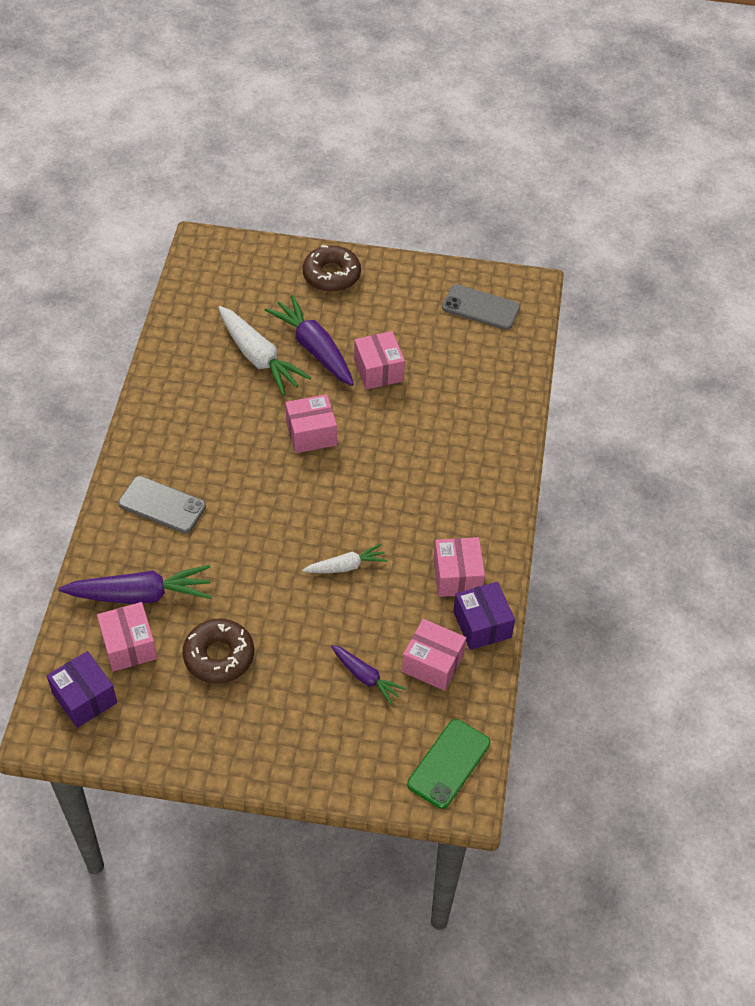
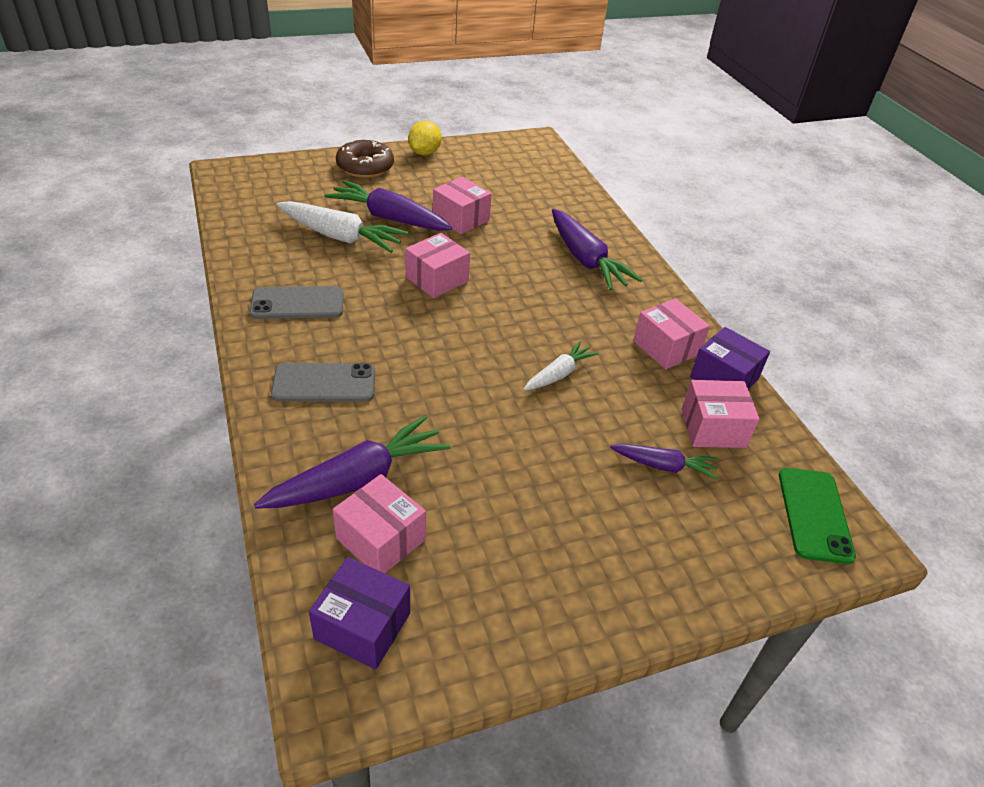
camera: 30 degrees left, 10 degrees down
(219, 656) = (495, 507): brown donut -> none
(400, 272) = (424, 153): none -> yellow lemon
(460, 458) = (585, 260): none -> purple carrot
(480, 307) = (510, 160): grey phone -> grey phone (297, 303)

